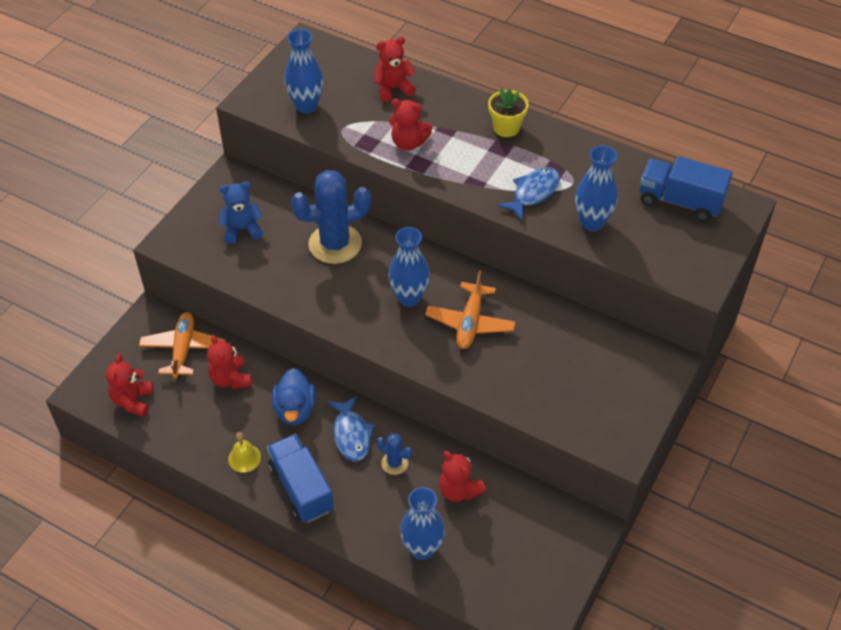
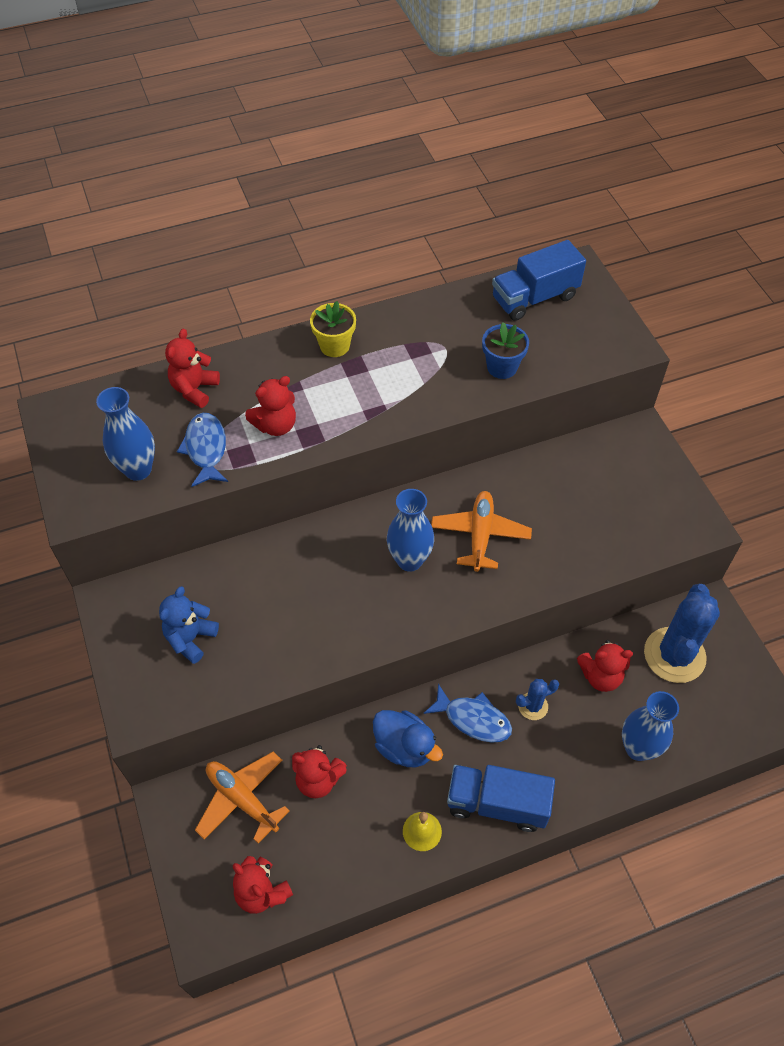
camera: 50 degrees left, 5 degrees up
(335, 244) = (289, 573): blue cactus -> blue cactus (674, 655)
(470, 322) = (480, 535): orange plane -> orange plane turned 135 degrees counterclockwise
(533, 193) = (429, 381): blue fish -> blue fish (206, 449)
(592, 222) = (502, 367): blue vase -> blue flower pot

